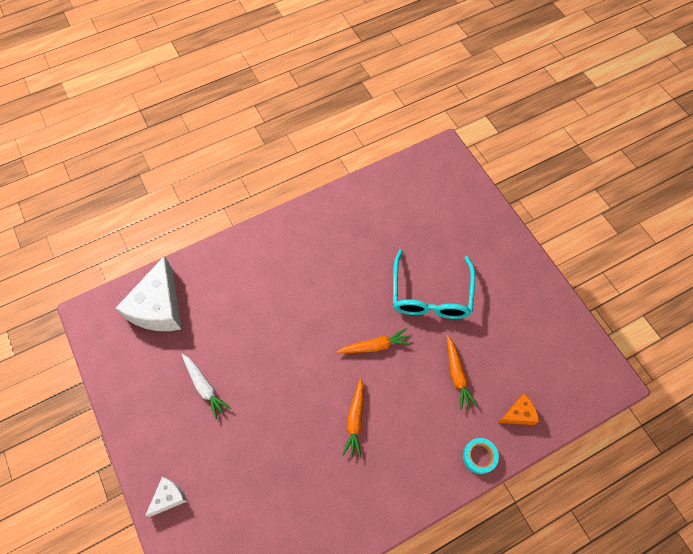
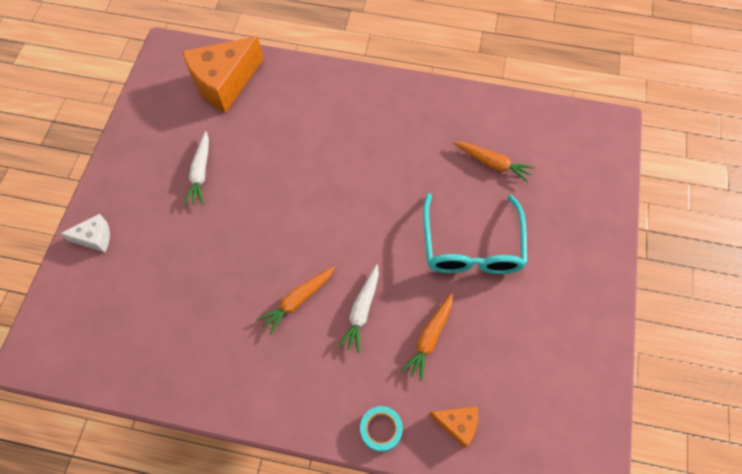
camera: 40 degrees right, 0 degrees up
(159, 307) = (224, 83): white cheese -> orange cheese
(375, 346) = (375, 251): orange carrot -> orange carrot (492, 163)
(401, 392) = (361, 311): none -> white carrot
(431, 295) = (472, 247): turquoise glasses -> turquoise glasses turned 45 degrees counterclockwise

